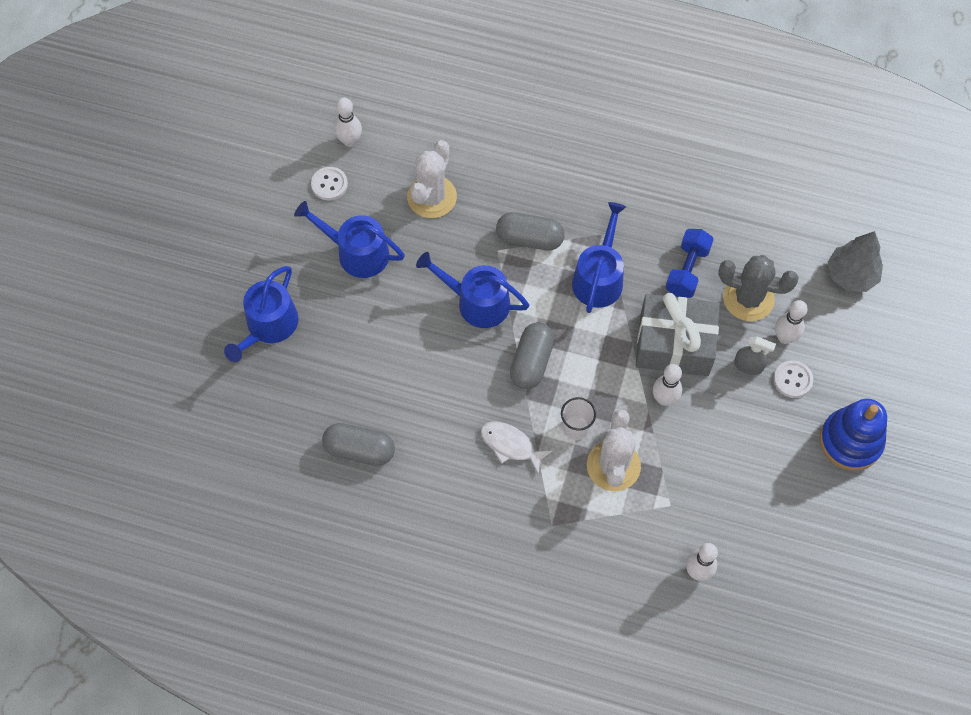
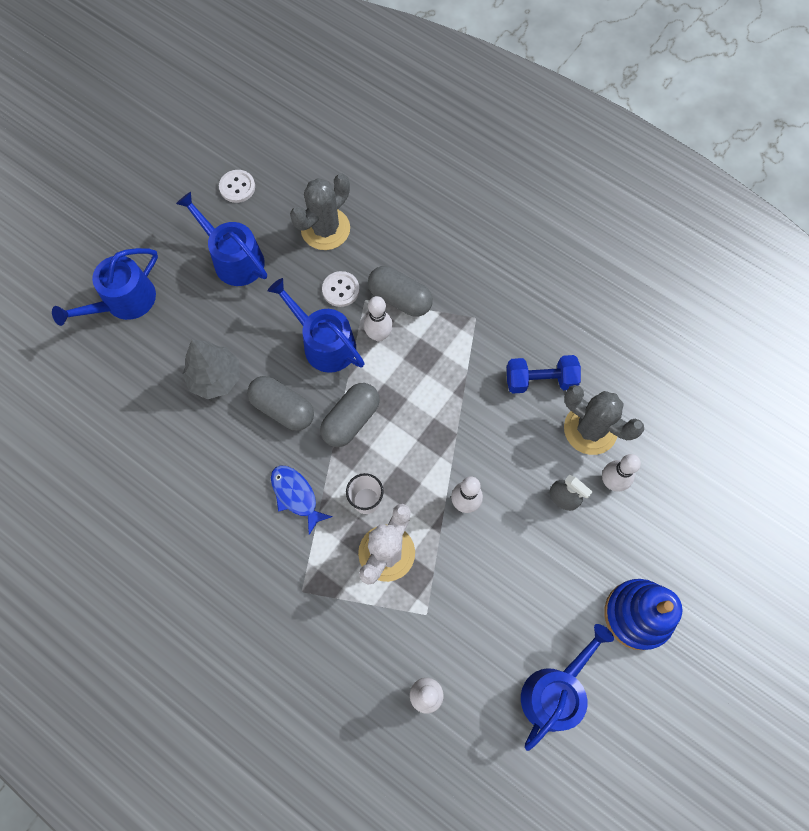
camera: 20 degrees right, 5 degrees up
(350, 141) = (273, 153): white bowling pin -> white bowling pin (379, 335)
(359, 450) = (153, 449): grey capsule -> grey capsule (283, 408)
(432, 197) = (325, 229): white cactus -> grey cactus
(510, 445) = (296, 496): white fish -> blue fish
(599, 278) = (450, 358): blue watering can -> blue watering can (555, 691)
(674, 344) = (497, 450): grey gift -> none
(687, 270) = (540, 380): blue dumbbell -> blue dumbbell turned 45 degrees clockwise
(792, 380) = (603, 528): white button -> white button (341, 290)
(851, 275) = (705, 441): grey tree -> grey tree (215, 378)

